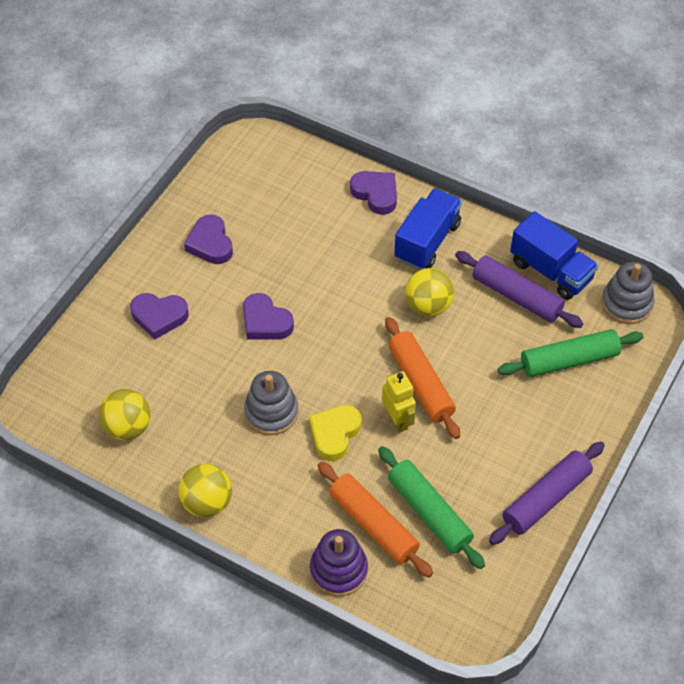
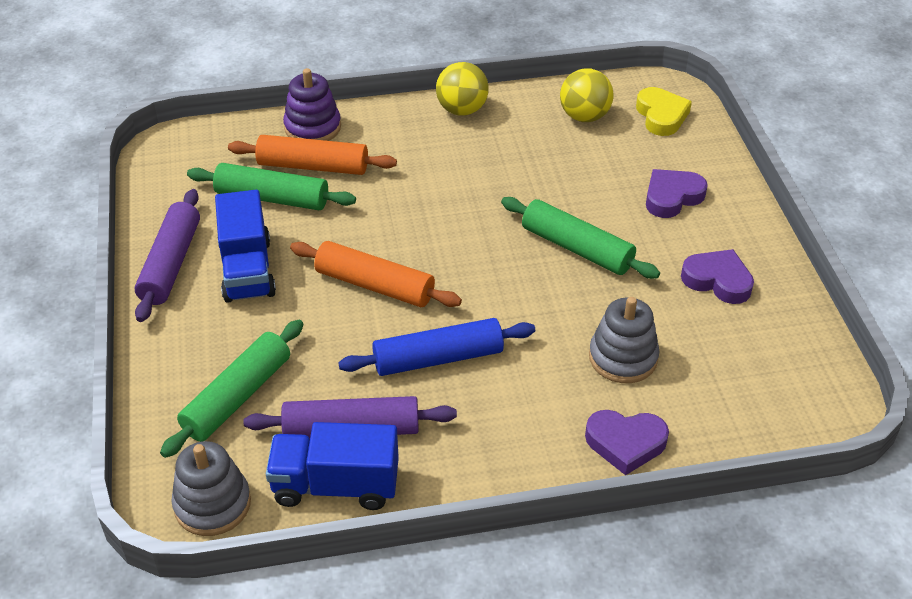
camera: 140 degrees right, 10 degrees down
(265, 322) = (577, 248): purple heart -> green rolling pin
(271, 412) = (484, 188): grey stacking toy -> grey stacking toy (623, 358)
(335, 434) = (412, 204): yellow heart -> yellow heart (661, 116)
(397, 420) = (367, 245): yellow robot -> none
(427, 241) = (510, 426): blue truck -> blue truck (247, 270)
(428, 306) = (438, 358): yellow ball -> blue rolling pin

